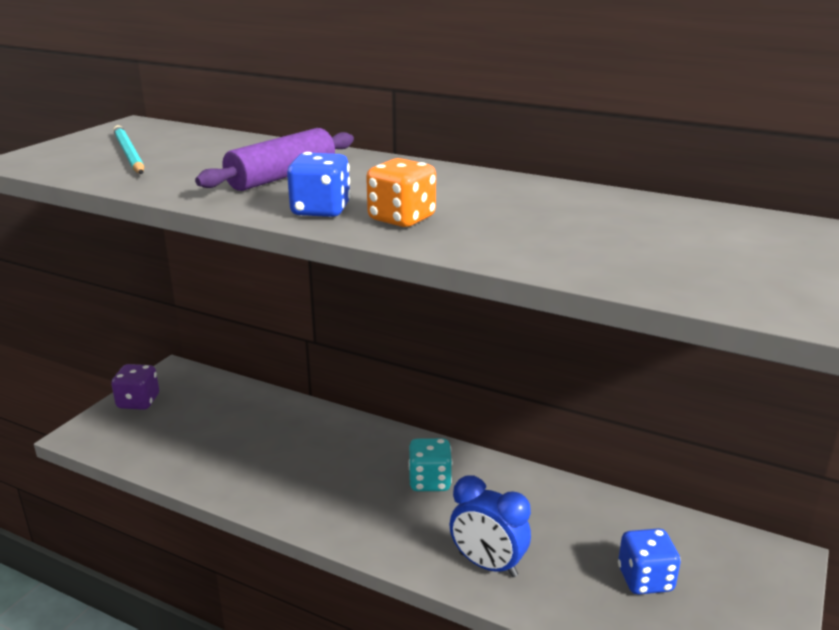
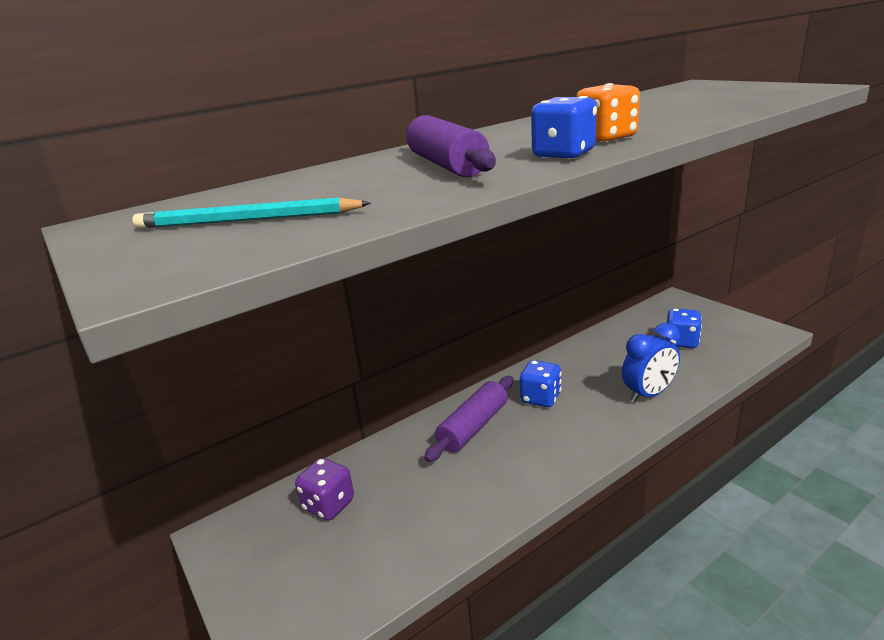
camera: 60 degrees left, 0 degrees up
(138, 402) = (252, 579): purple dice -> purple dice (328, 504)
(355, 450) = (473, 427): none -> purple rolling pin
(430, 481) = (540, 398): turquoise dice -> blue dice

